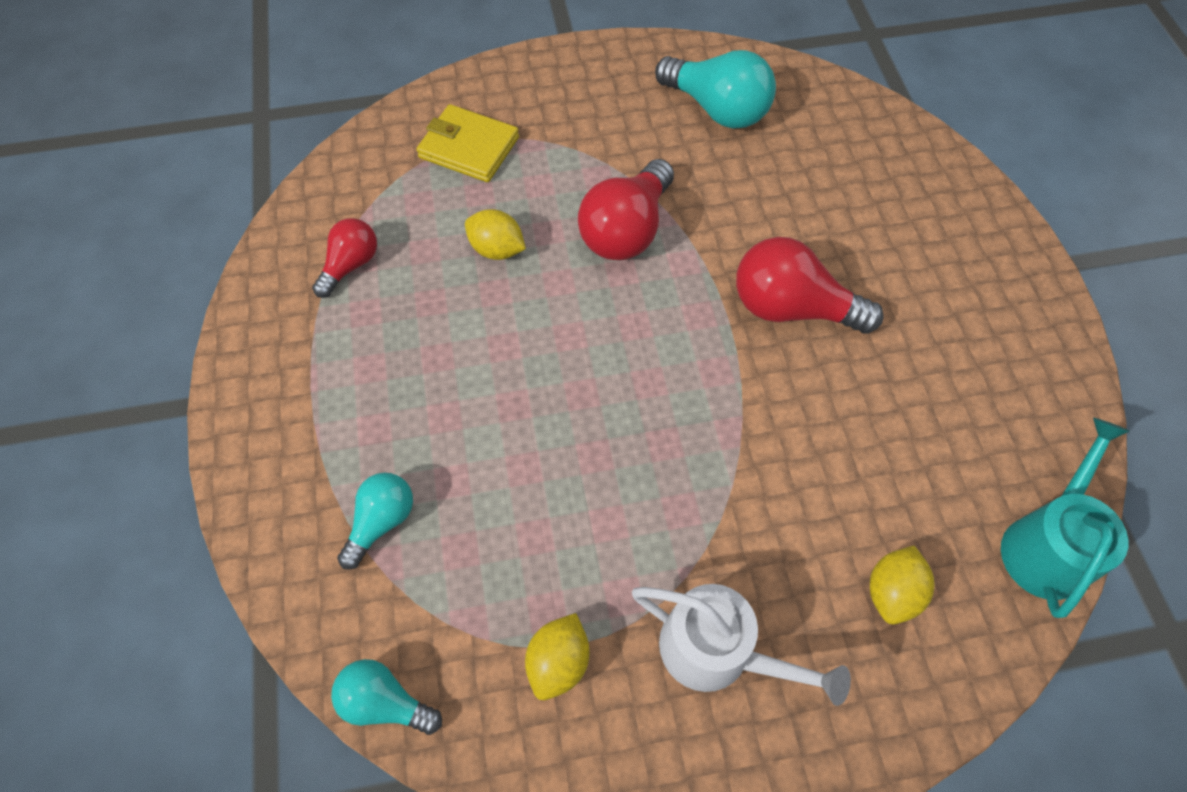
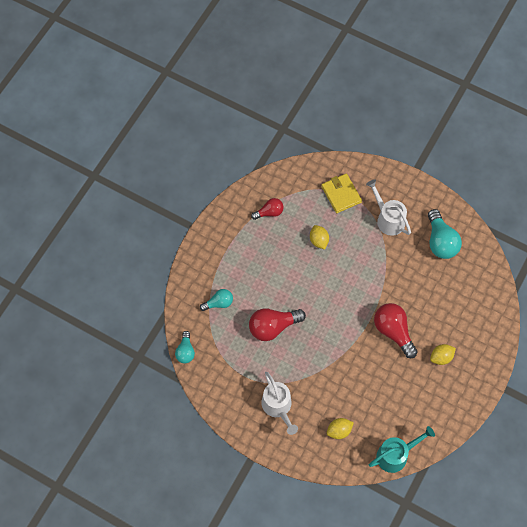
camera: 40 degrees right, 5 degrees up
(385, 702) = (185, 351): turquoise light bulb -> turquoise light bulb turned 150 degrees counterclockwise
(558, 662) = (235, 376): yellow lemon -> yellow lemon (441, 357)
(593, 132) = (388, 219): none -> white watering can
(626, 230) = (366, 265): red light bulb -> red light bulb (273, 327)

